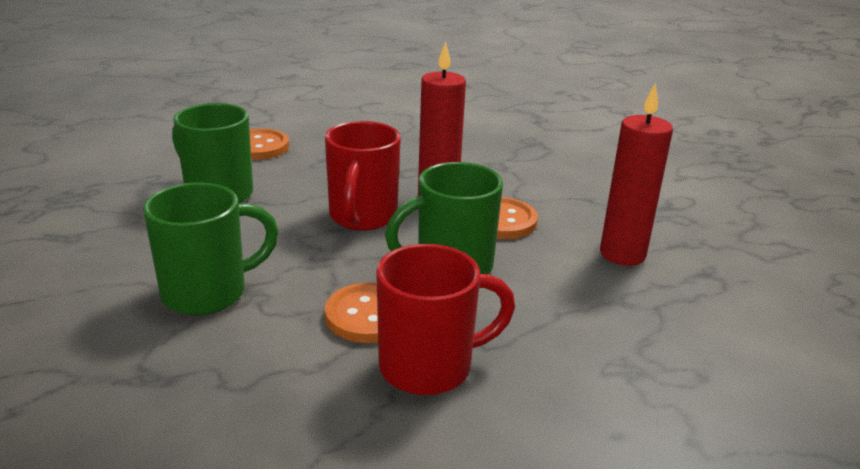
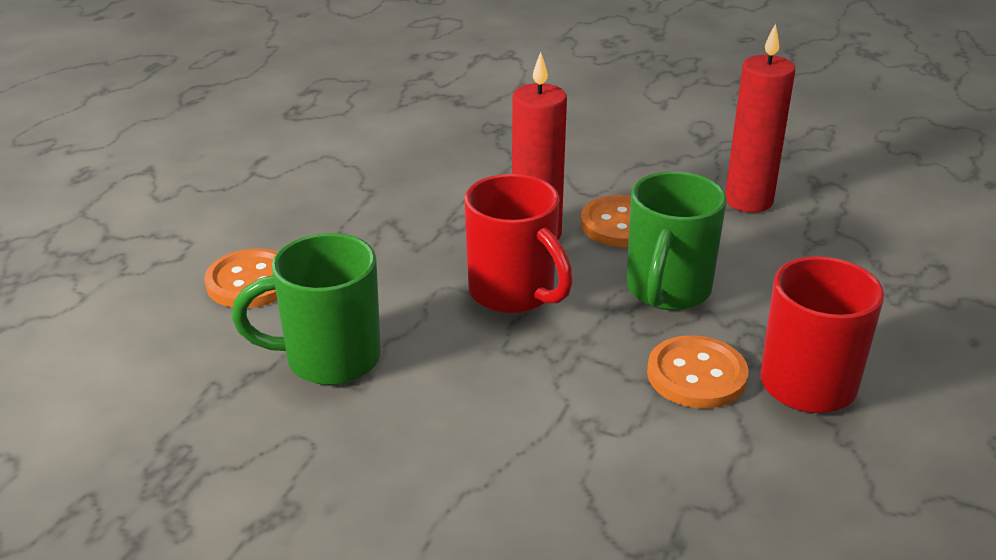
camera: 45 degrees left, 5 degrees up
(208, 293) = (544, 455): green mug -> none

